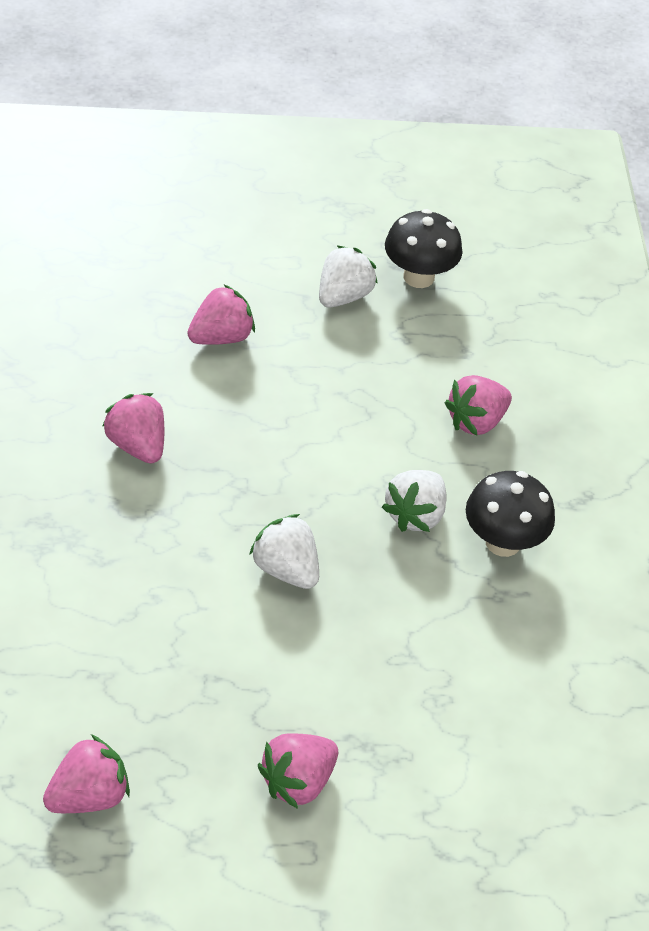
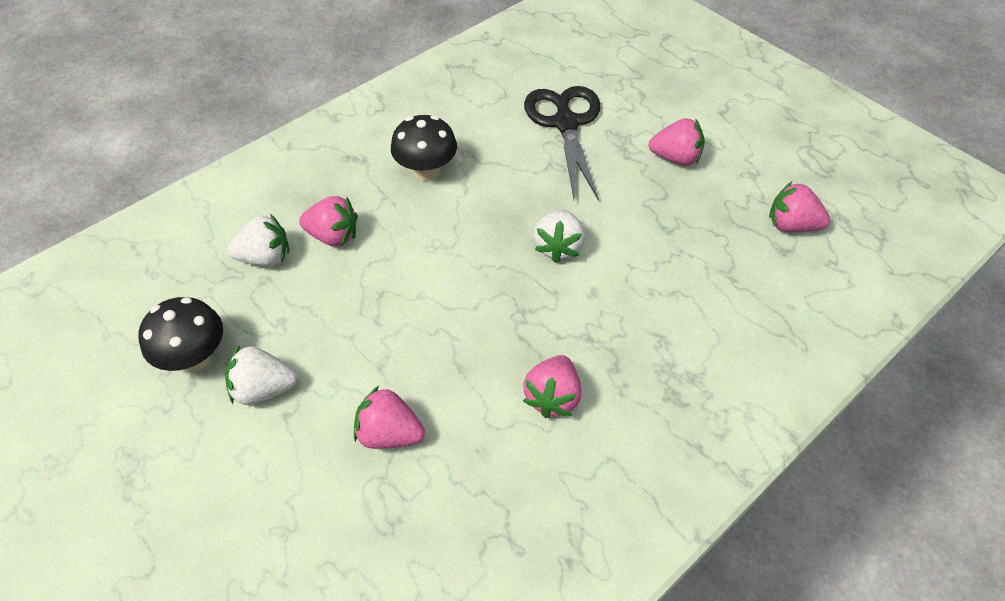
camera: 125 degrees left, 5 degrees up
(415, 515) = (448, 218): white strawberry -> white strawberry (265, 258)
(463, 722) = (565, 123): none -> black scissors

